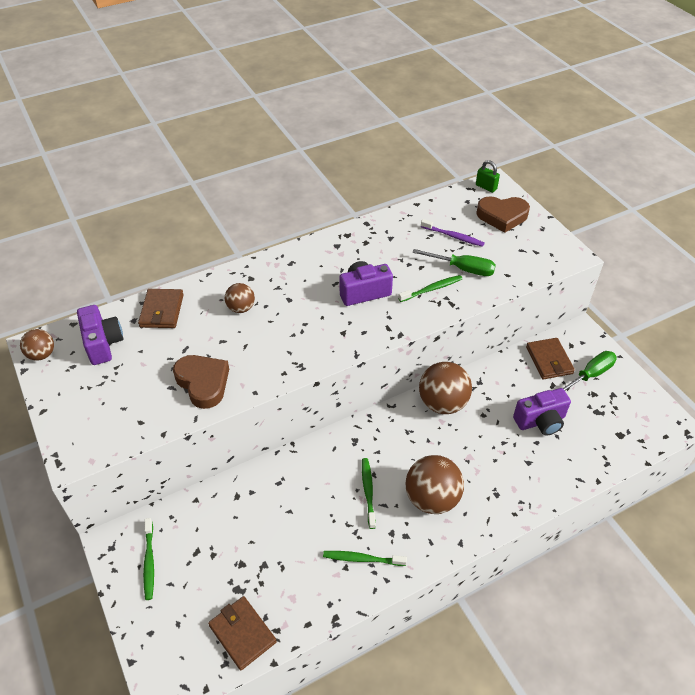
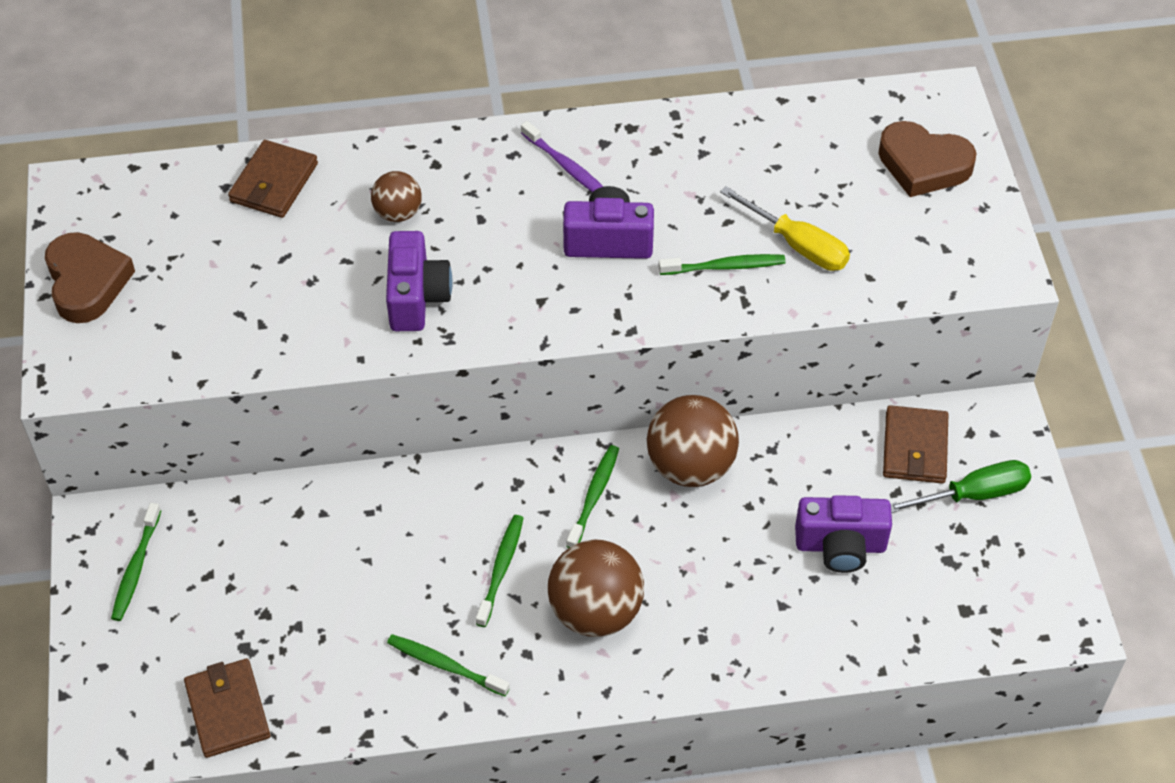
camera: 20 degrees right, 5 degrees up
(42, 354) = (71, 205): brown ball -> none
(103, 343) = (166, 213): purple camera -> purple camera (416, 297)
(203, 383) = (289, 321): brown heart -> brown heart (87, 282)
(400, 434) = (594, 496): none -> green toothbrush
(453, 236) = (814, 180): purple toothbrush -> purple toothbrush (567, 167)
(463, 269) = (797, 245): green screwdriver -> yellow screwdriver
(486, 187) = (926, 99): green padlock -> none

